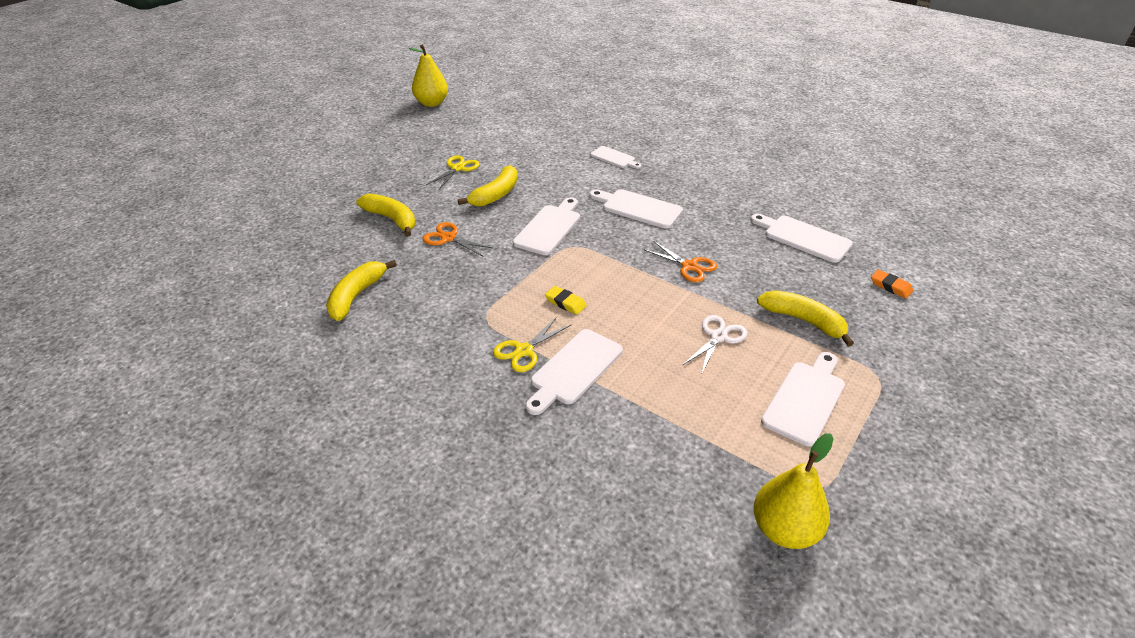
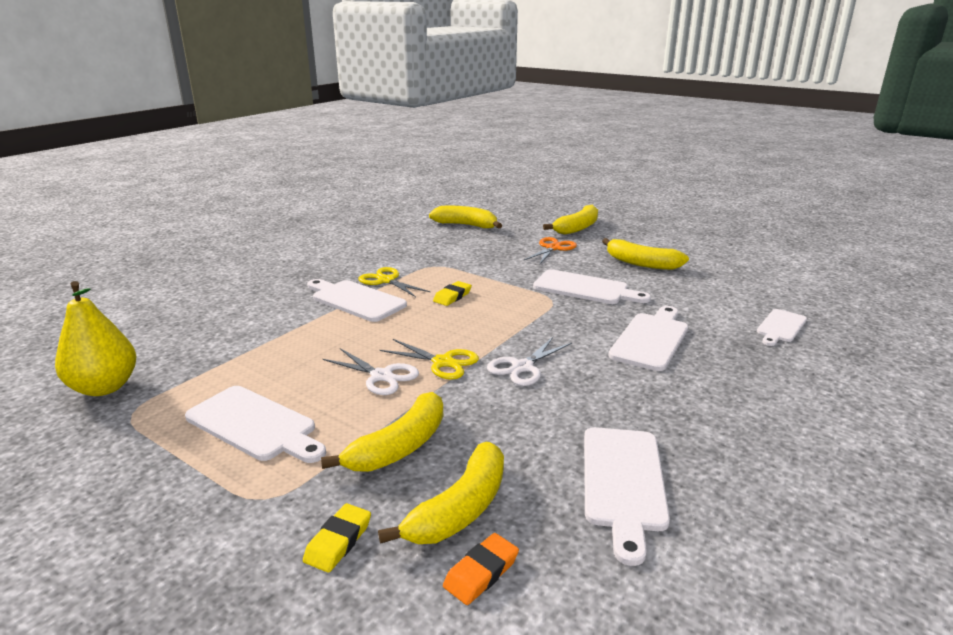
camera: 90 degrees right, 15 degrees down
(431, 103) = (824, 228): yellow pear -> none
(458, 168) = (685, 246): yellow scissors -> yellow scissors (443, 362)
(689, 266) = (522, 367): orange scissors -> white scissors
(803, 237) = (623, 482): white cutting board -> white cutting board turned 150 degrees clockwise
(849, 294) = (460, 509): none -> yellow banana
(896, 338) = (338, 541): none -> yellow eraser

